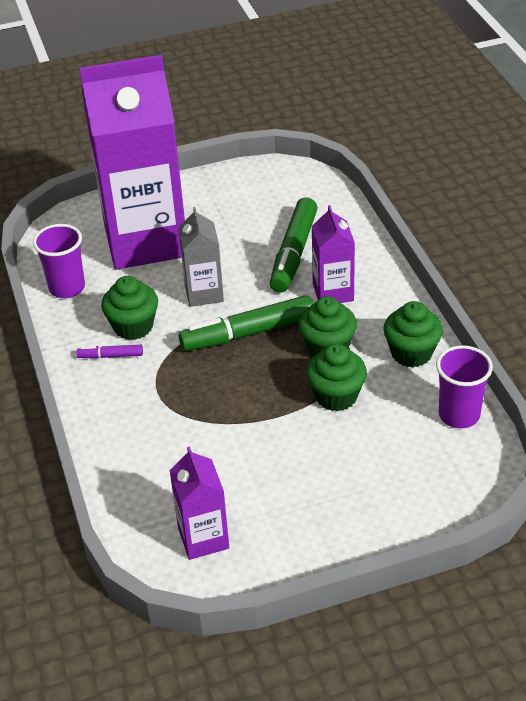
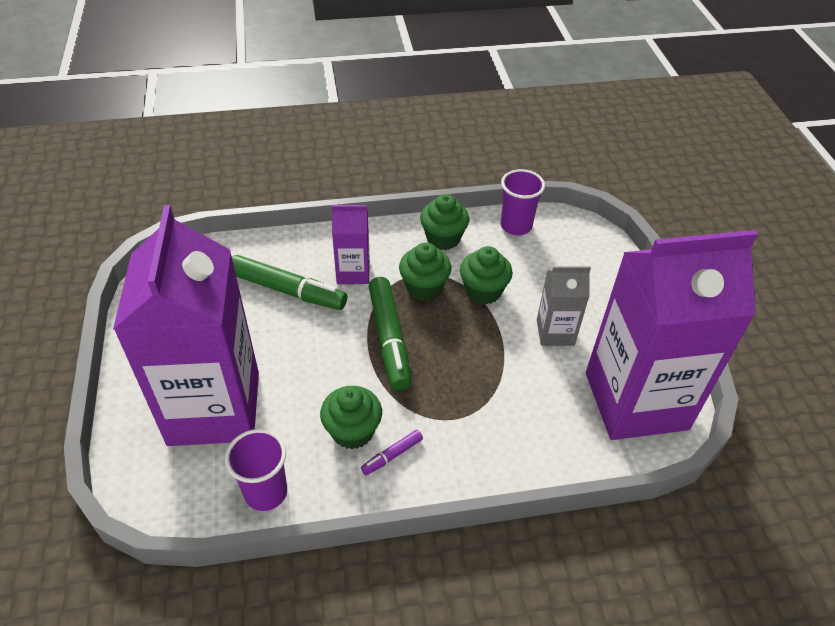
camera: 85 degrees left, 5 degrees up
(110, 356) = (392, 455): purple marker -> purple marker turned 45 degrees clockwise
(203, 538) = (636, 401): purple carton -> purple carton, size x2.24
(204, 293) = (321, 366): grey carton -> grey carton (555, 332)

